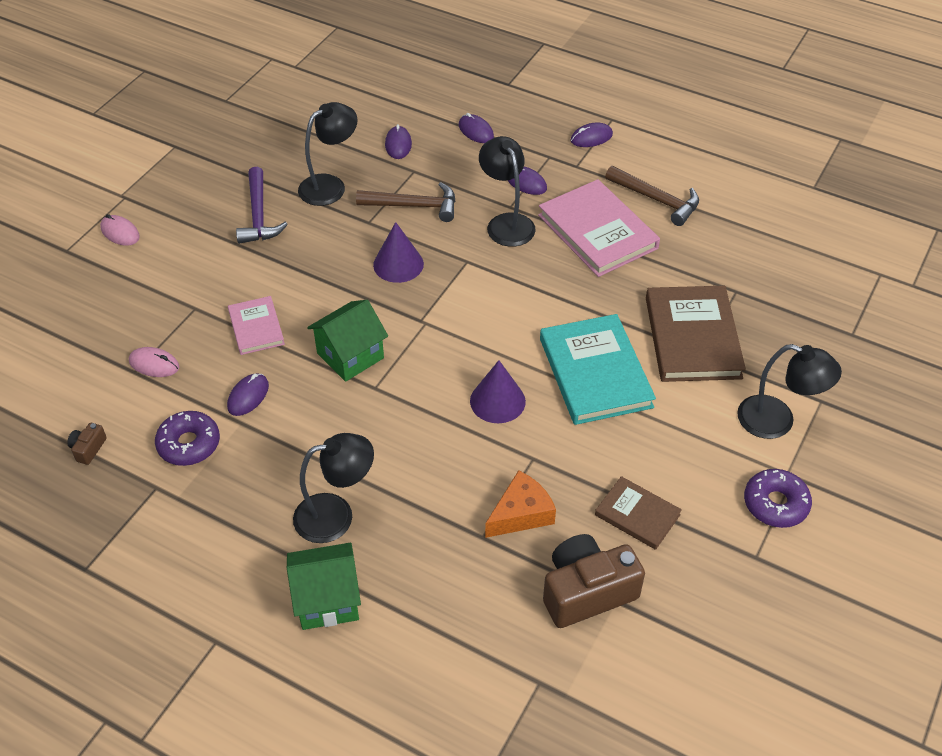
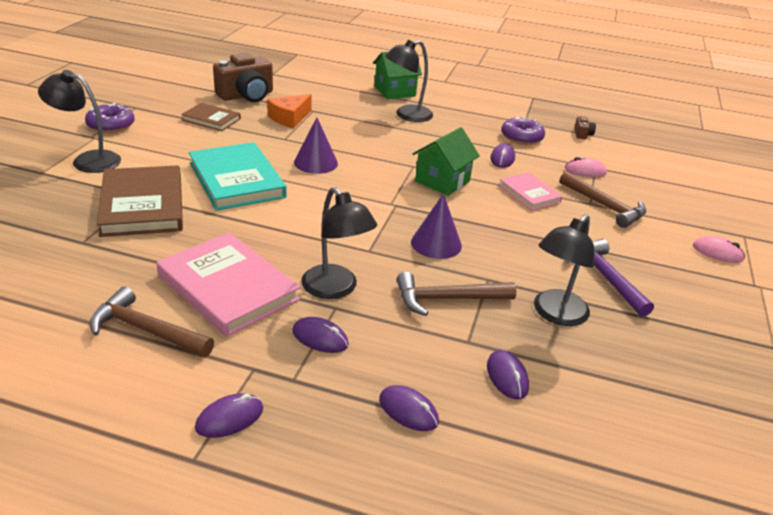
camera: 165 degrees right, 15 degrees down
(182, 302) = (604, 206): none -> brown hammer

